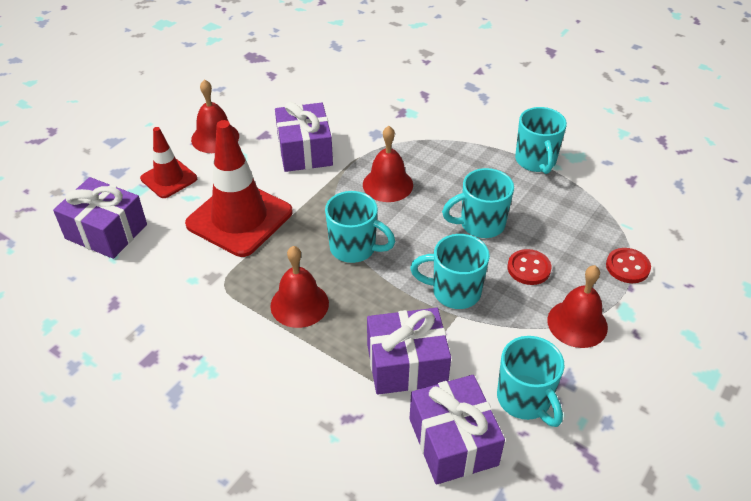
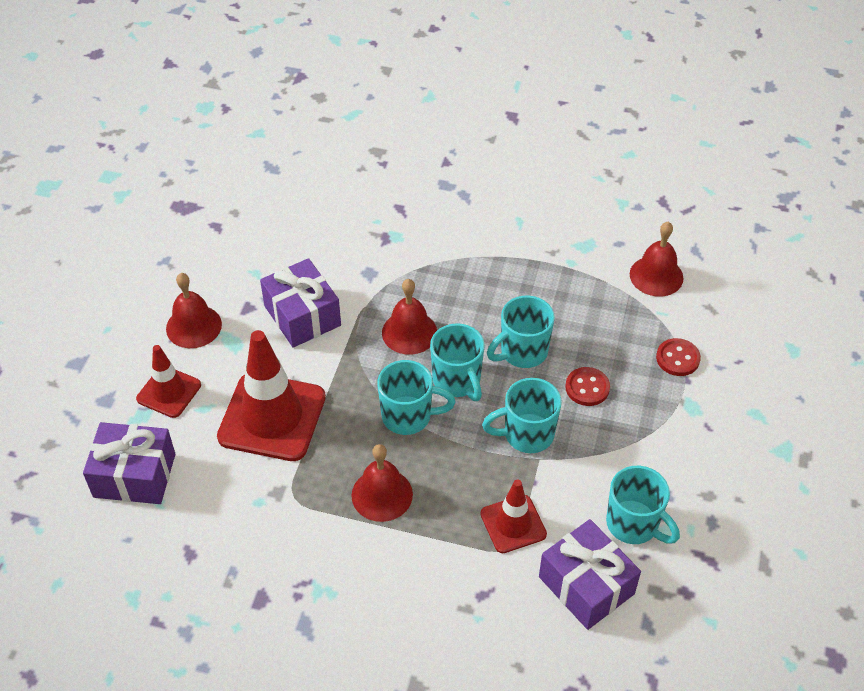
camera: 20 degrees left, 5 degrees up
(406, 364) = (513, 524): purple gift -> red traffic cone
(535, 161) = (548, 262): turquoise mug -> turquoise mug (457, 381)
(577, 323) = (652, 433): red bell -> red bell (656, 276)

